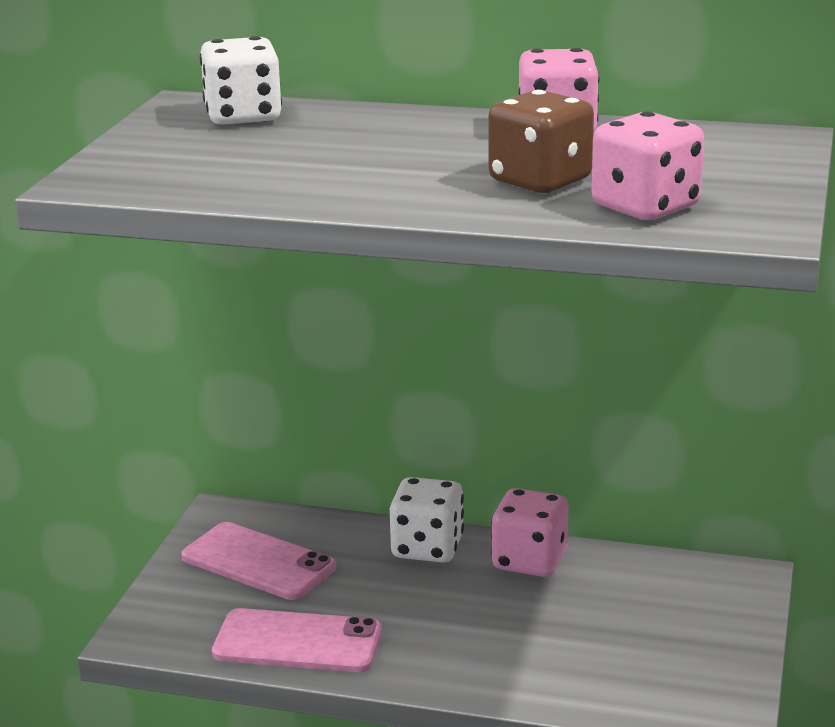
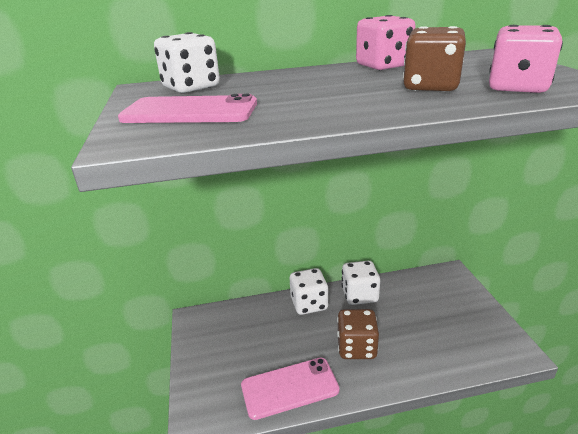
camera: 25 degrees left, 5 degrees up
(258, 562) = (232, 342): pink phone -> pink phone (190, 111)
(449, 627) = (356, 347): none -> brown dice
(529, 561) = (359, 295): pink dice -> white dice

